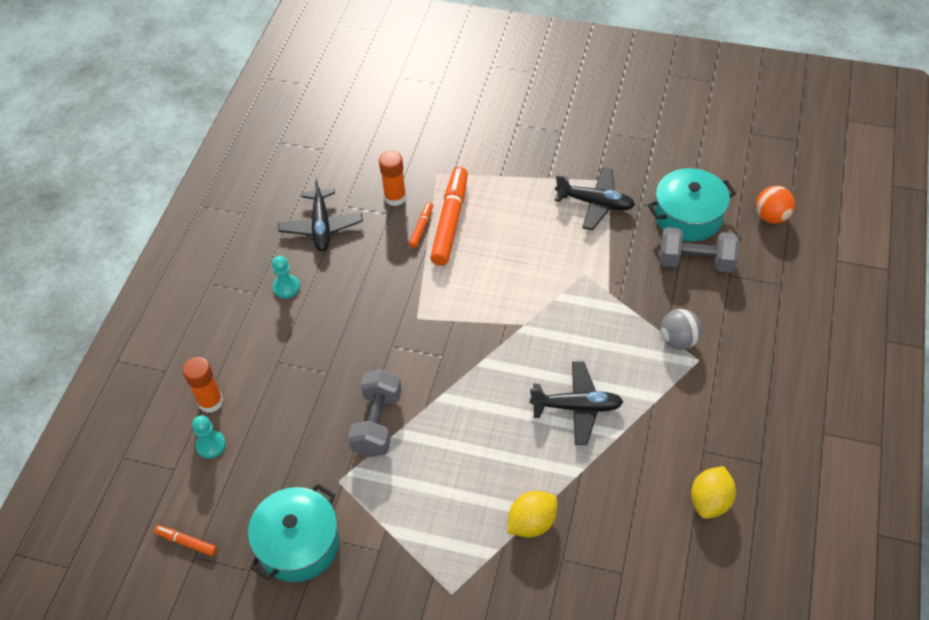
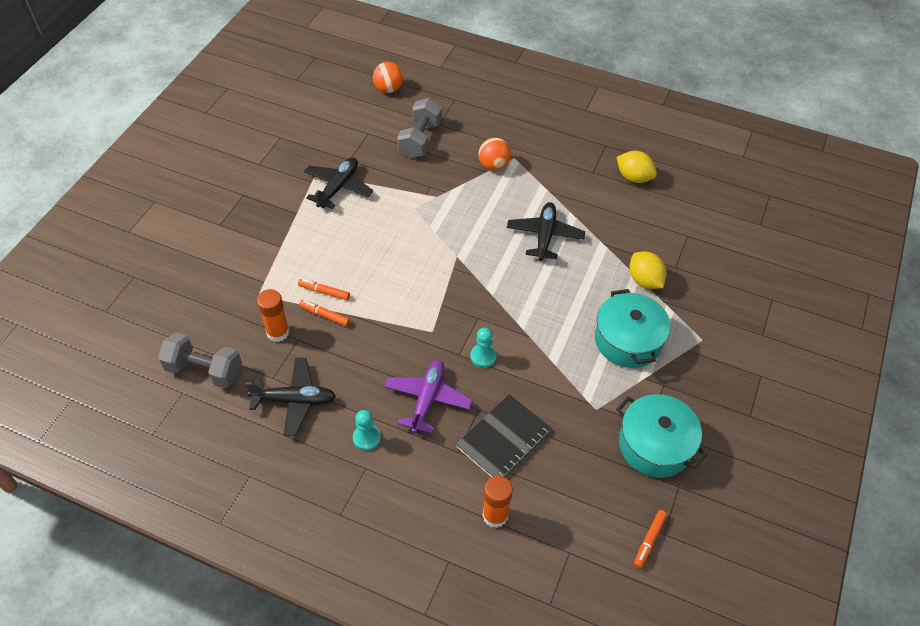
camera: 85 degrees left, 0 degrees up
(211, 445) = (546, 516): turquoise pawn -> turquoise pawn (483, 356)
(294, 398) = (503, 439): none -> black notebook
(333, 327) = (427, 399): none -> purple plane
(377, 423) = (540, 374): grey dumbbell -> grey dumbbell (204, 370)
(450, 221) = (324, 292): orange marker -> orange marker, size x0.47
(678, 340) = (493, 165): grey ball -> orange ball
(688, 216) = (372, 134): turquoise pot -> turquoise pot (628, 340)

